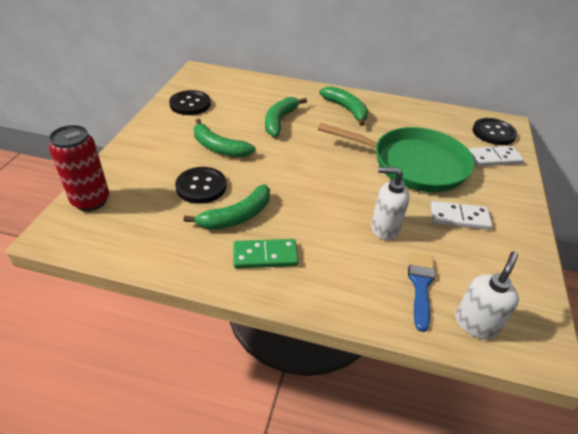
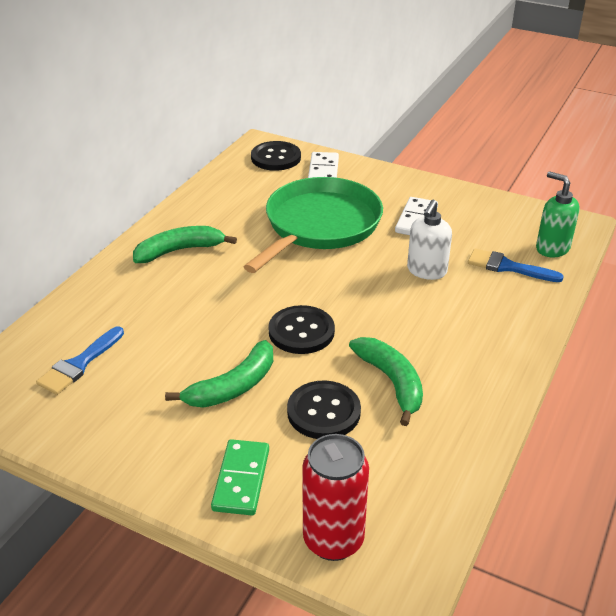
camera: 75 degrees left, 5 degrees down
(190, 104) = (88, 412): black button -> black button (301, 332)
(227, 95) = (79, 364): none -> blue brush
(265, 256) = (463, 366): green domino -> green domino (241, 479)
(279, 121) = (184, 316): green banana -> none
(476, 323) = (552, 248): white soap dispenser -> green soap dispenser

